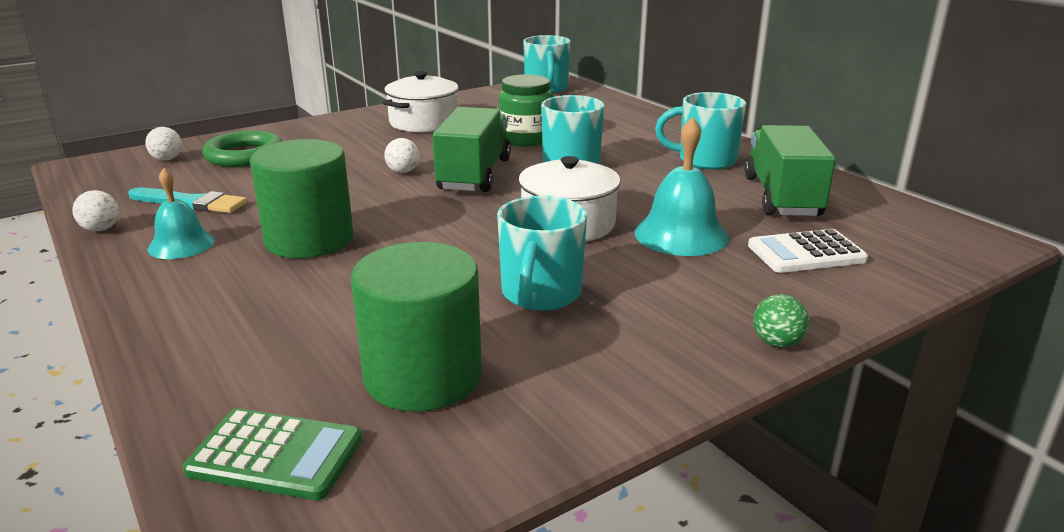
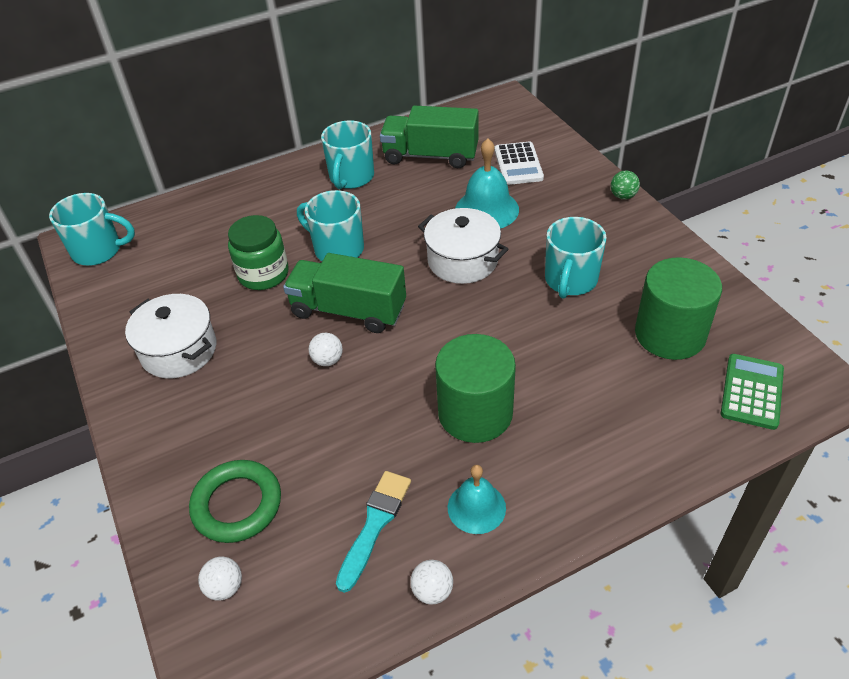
camera: 80 degrees left, 20 degrees up
(540, 294) = (570, 280): turquoise mug -> turquoise mug turned 90 degrees clockwise

